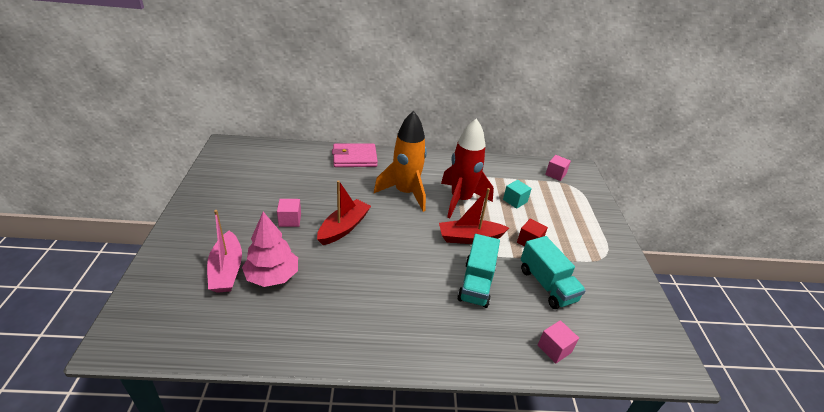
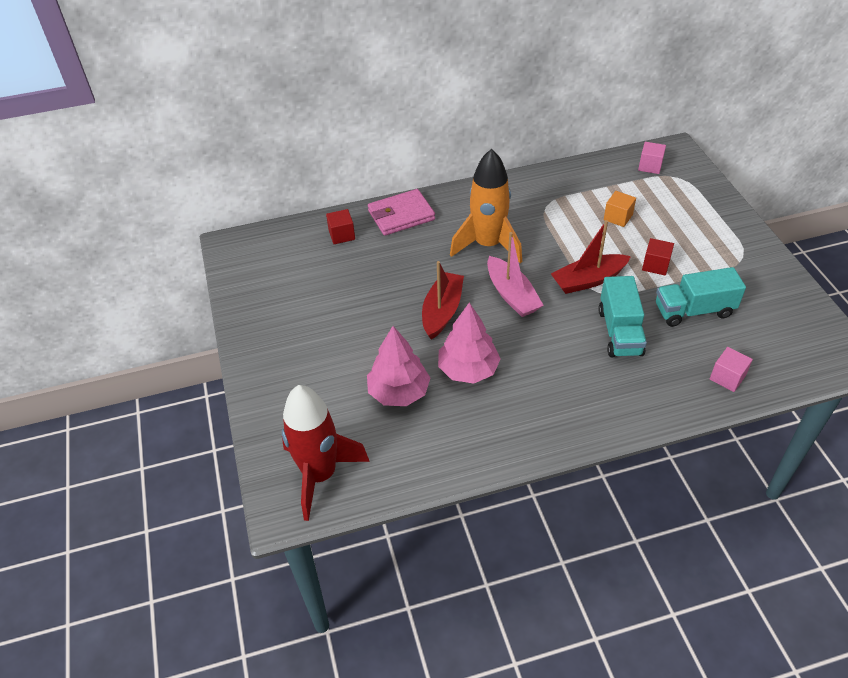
camera: 10 degrees left, 10 degrees up
(226, 270) = (344, 401): pink boat -> pink boat (512, 295)
(290, 220) = (375, 321): pink cube -> none
(305, 159) = (342, 235): none -> red cube
(337, 276) = (468, 370): none -> pink tree
(461, 200) = (556, 235): red rocket -> red rocket (320, 475)
(515, 201) = (618, 217): turquoise cube -> orange cube
(547, 285) = (694, 310): turquoise truck -> turquoise truck turned 120 degrees clockwise

